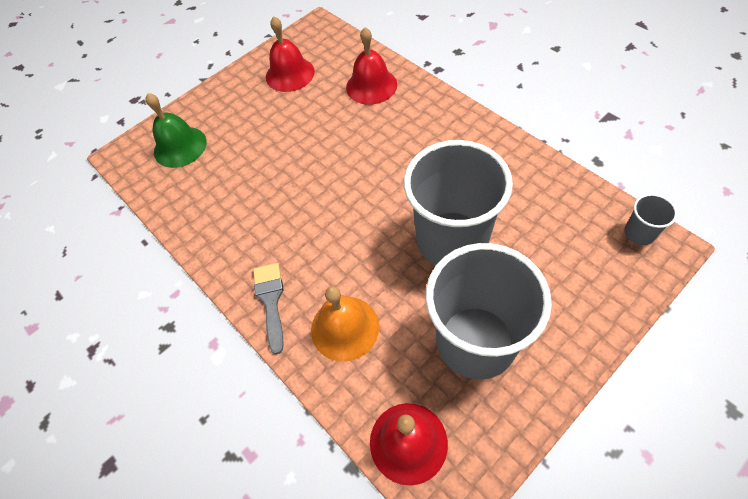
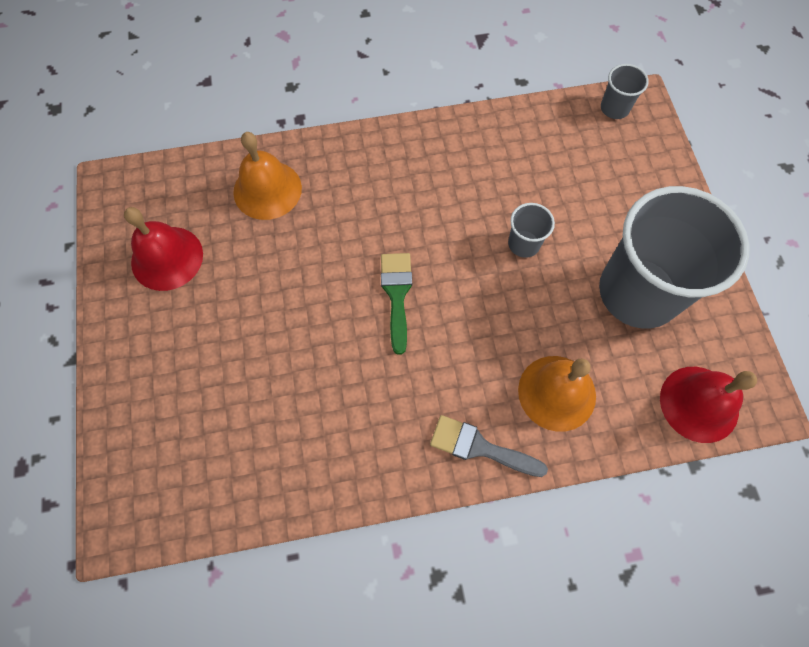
camera: 65 degrees left, 10 degrees up
(180, 146) = (172, 444): green bell -> none
(350, 190) = (397, 294): none -> green brush
(371, 86) = (267, 190): red bell -> orange bell
(452, 240) = (523, 244): grey cup -> grey cup, size x0.41

